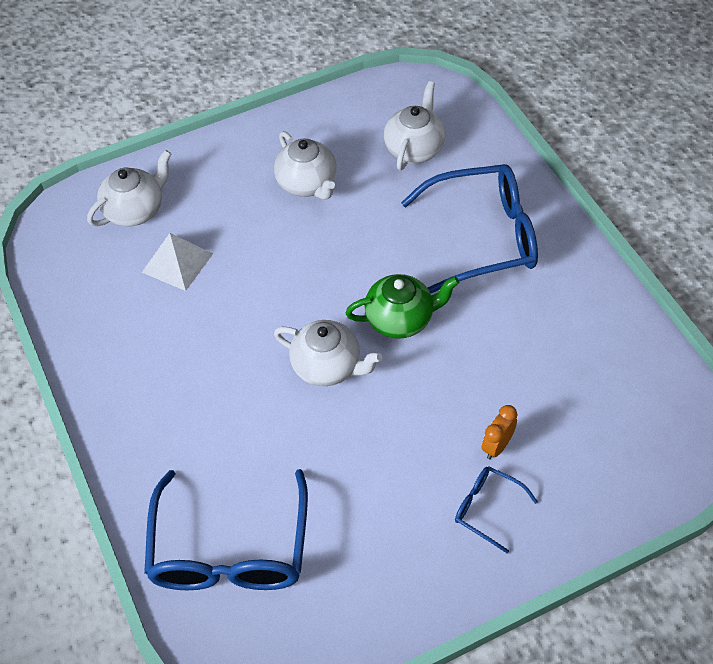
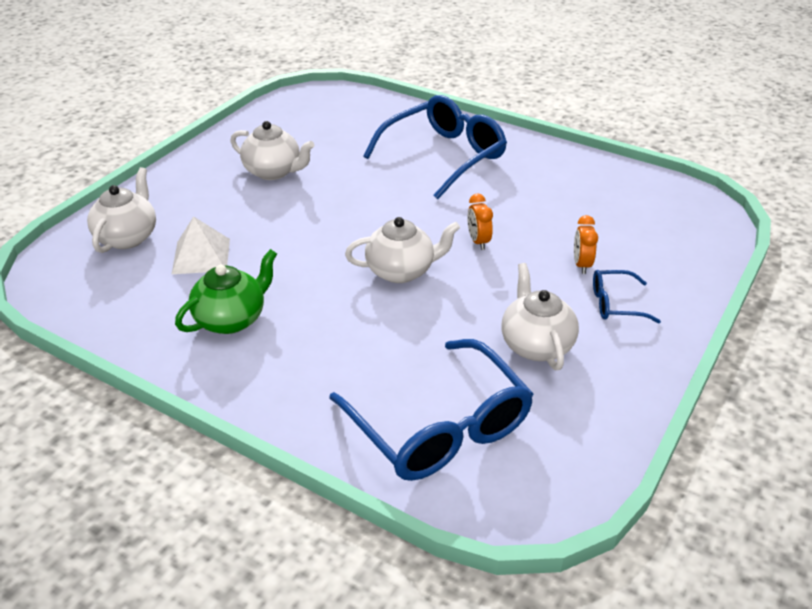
camera: 35 degrees left, 15 degrees down
(400, 319) = (431, 221): green teapot -> green teapot (232, 319)
(414, 148) = (341, 127): white teapot -> white teapot (536, 345)
(424, 367) = (478, 241): none -> orange clock

